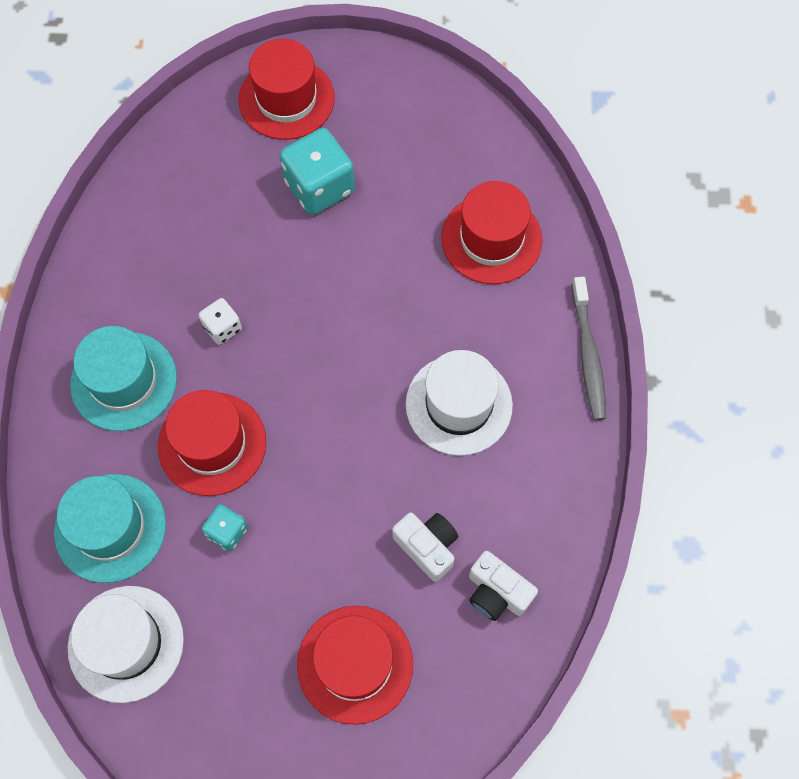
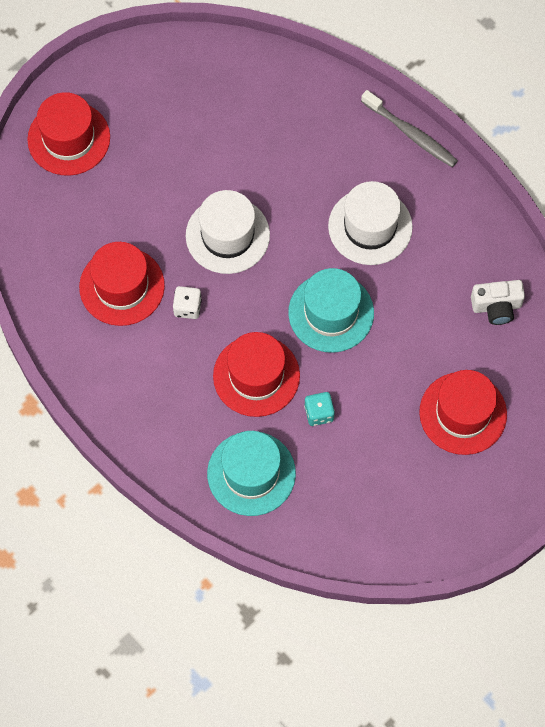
camera: 45 degrees left, 0 degrees up
(124, 381) = (164, 390): turquoise hat -> turquoise hat (331, 312)
(126, 643) = (330, 521): white hat -> white hat (227, 235)
(319, 187) = (151, 174): turquoise dice -> none
(427, 547) = (435, 318): white camera -> none
(491, 239) = (287, 115): red hat -> red hat (122, 286)

